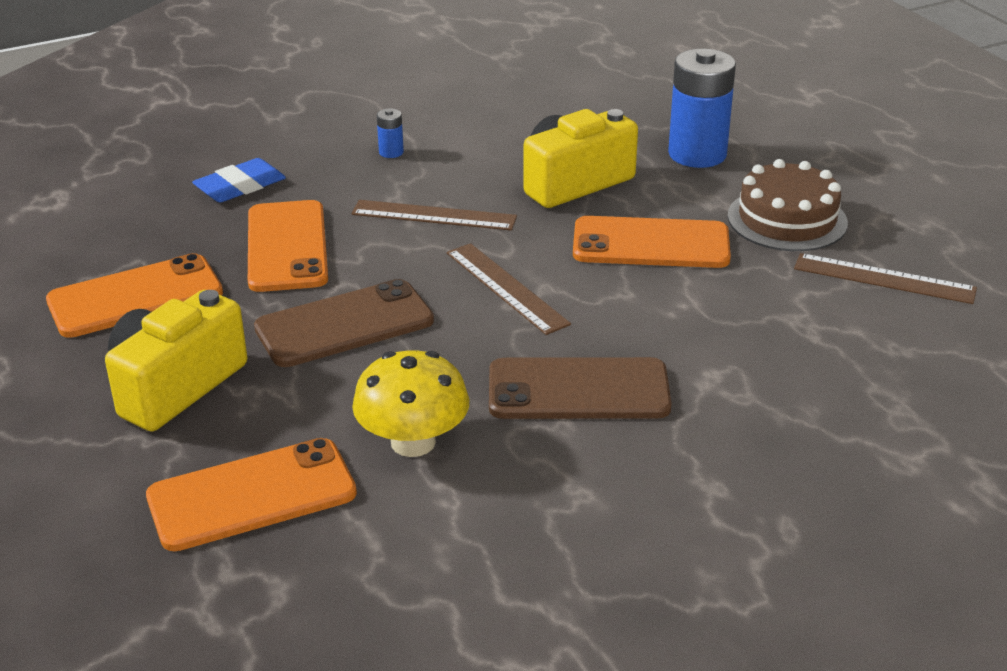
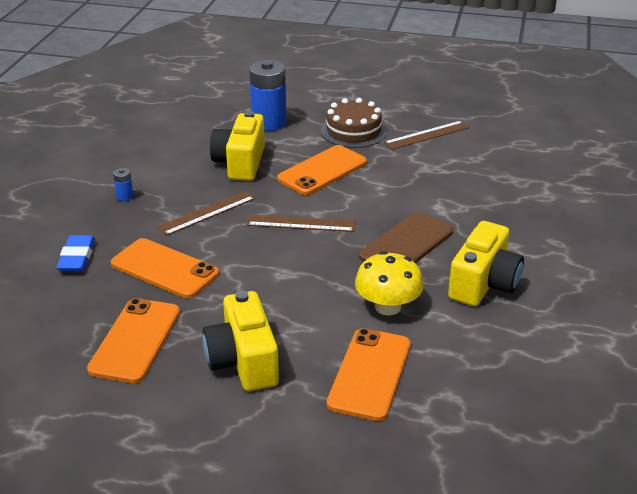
camera: 50 degrees left, 0 degrees up
(344, 324) = (264, 283): brown phone -> none
(576, 503) = (484, 283): none -> yellow camera

